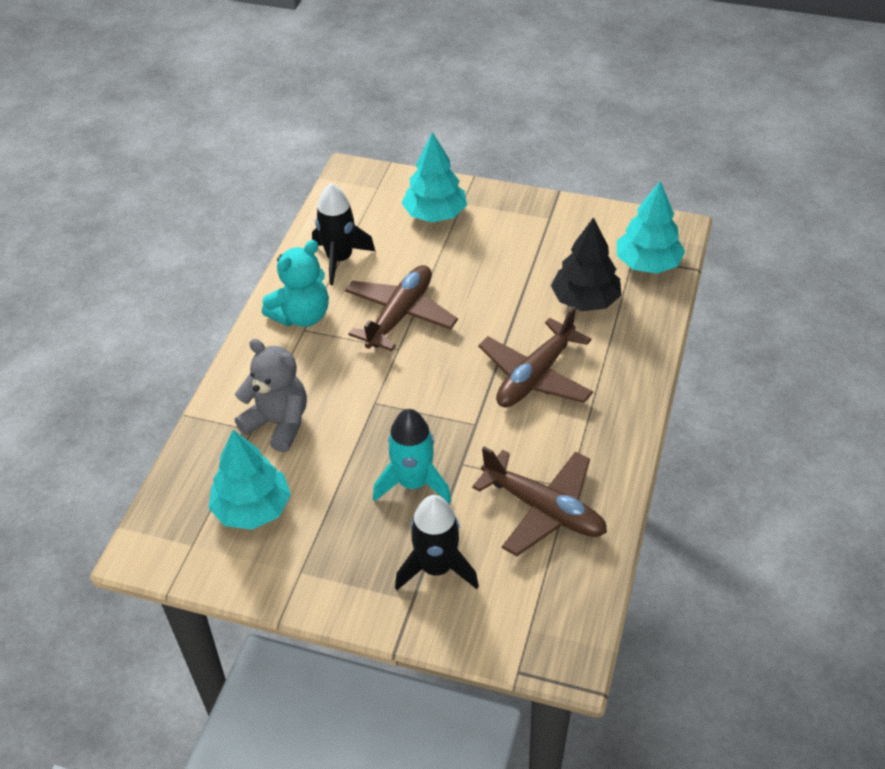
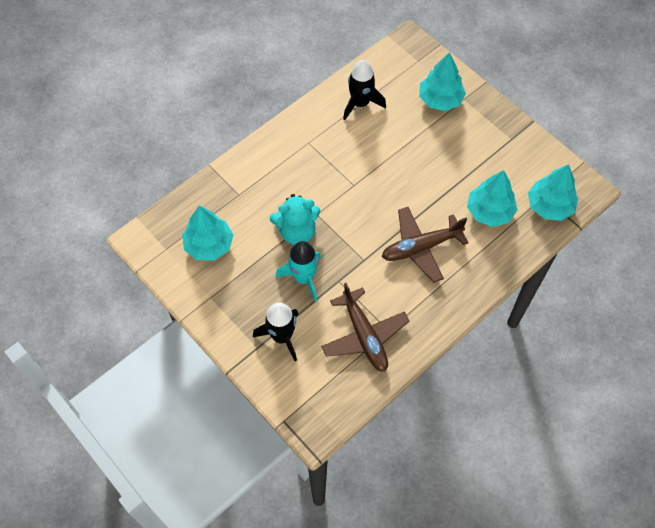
camera: 30 degrees right, 15 degrees up
(278, 423) = (255, 199): grey teddy bear -> none
(302, 316) = (313, 132): turquoise teddy bear -> turquoise teddy bear (297, 232)
(400, 315) = (370, 162): brown plane -> none
(585, 300) = (489, 211): black tree -> turquoise tree

